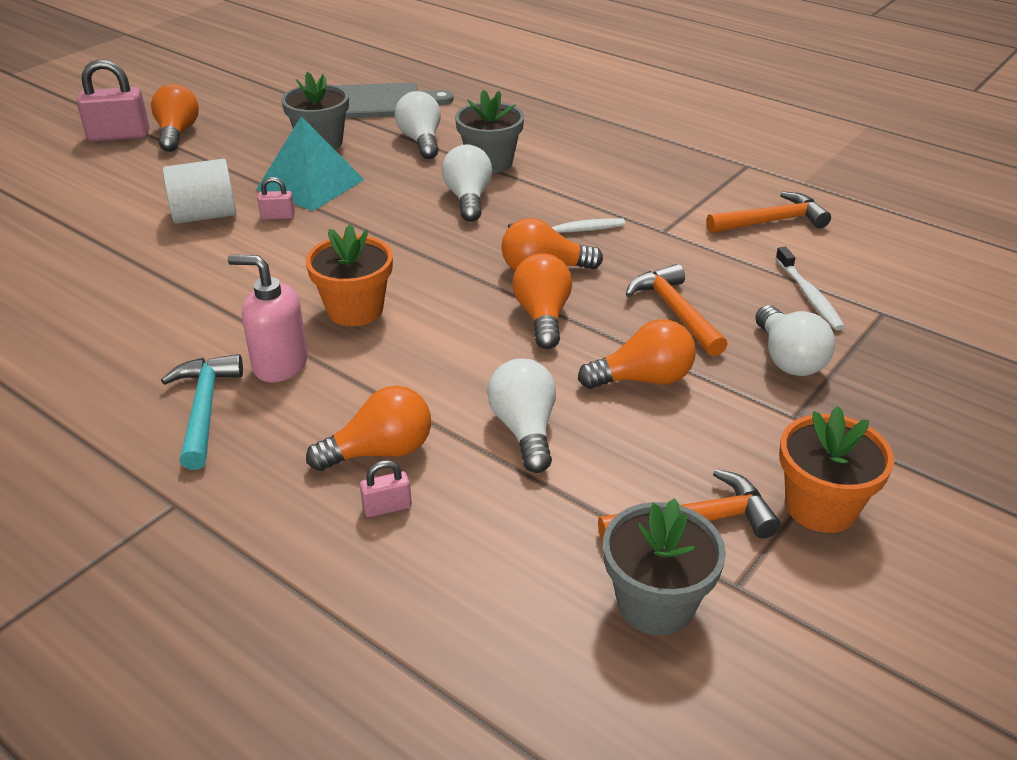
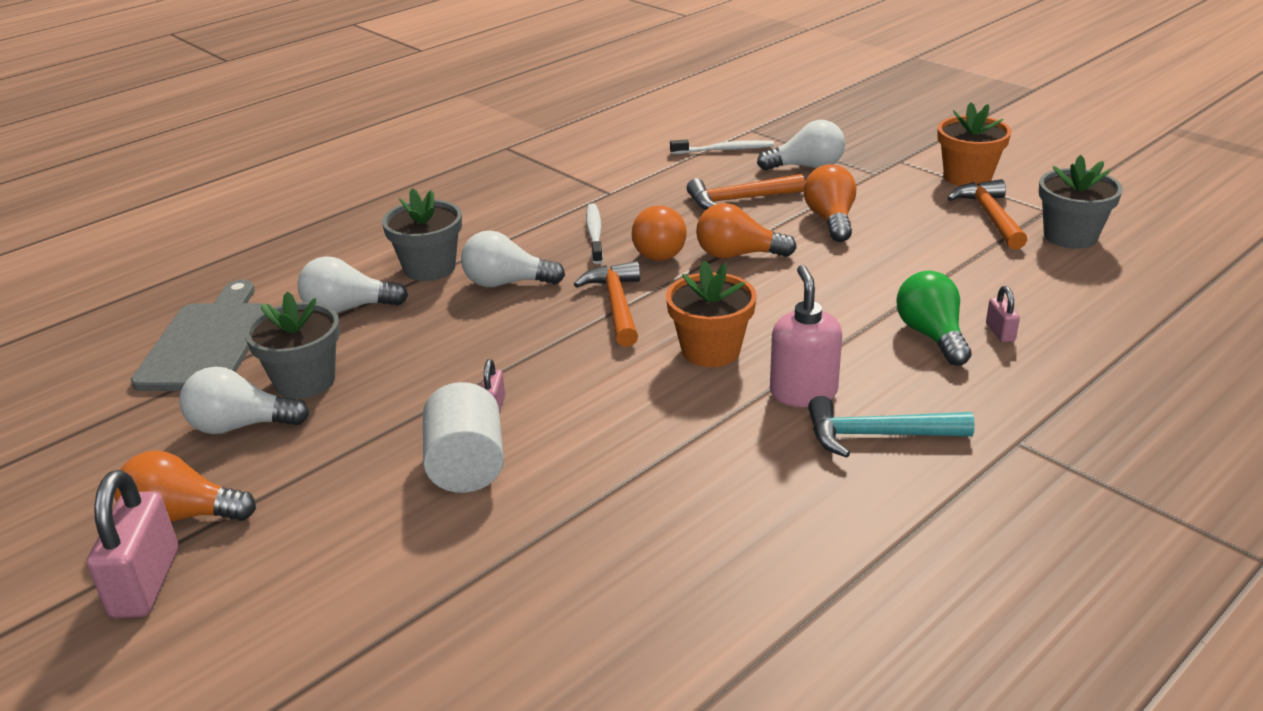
camera: 80 degrees left, 5 degrees down
(280, 364) = (803, 392): pink soap dispenser -> pink soap dispenser turned 150 degrees clockwise
(310, 184) = (420, 386): turquoise pyramid -> none
(380, 451) = (931, 335): orange light bulb -> green light bulb
(524, 430) = (897, 271): white light bulb -> white light bulb (241, 426)
(771, 221) = (609, 149): orange hammer -> orange hammer (616, 305)

